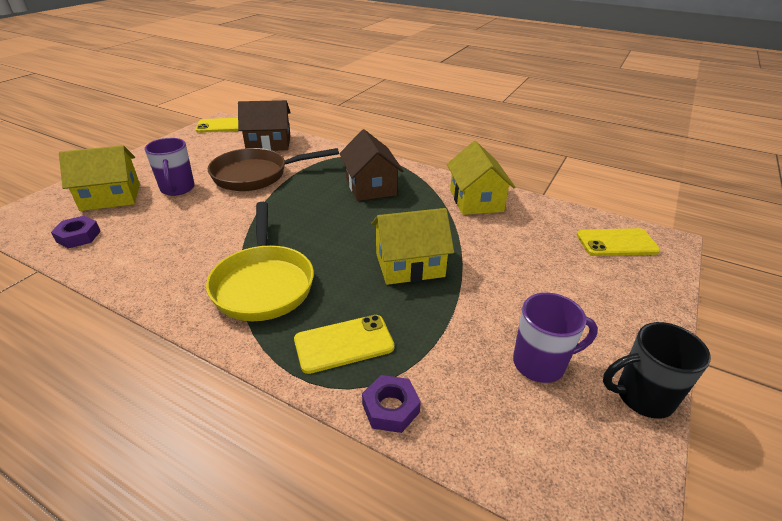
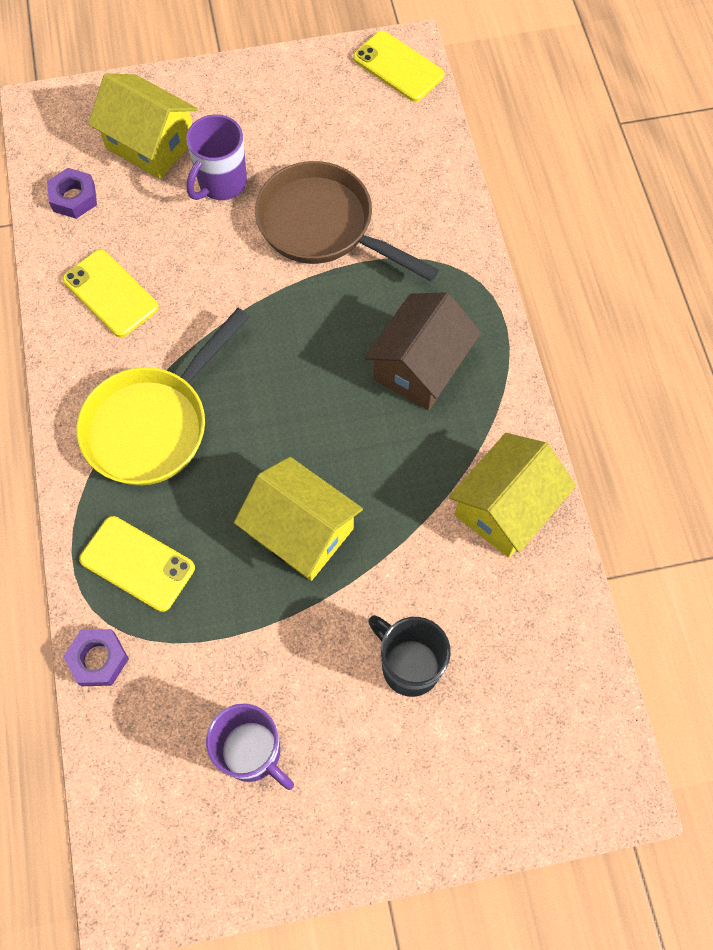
camera: 50 degrees right, 30 degrees up
(268, 143) = (408, 161): brown house -> none
(616, 243) = (557, 730): yellow phone -> yellow phone (110, 293)
(642, 397) = (281, 867): black mug -> black mug (409, 666)

